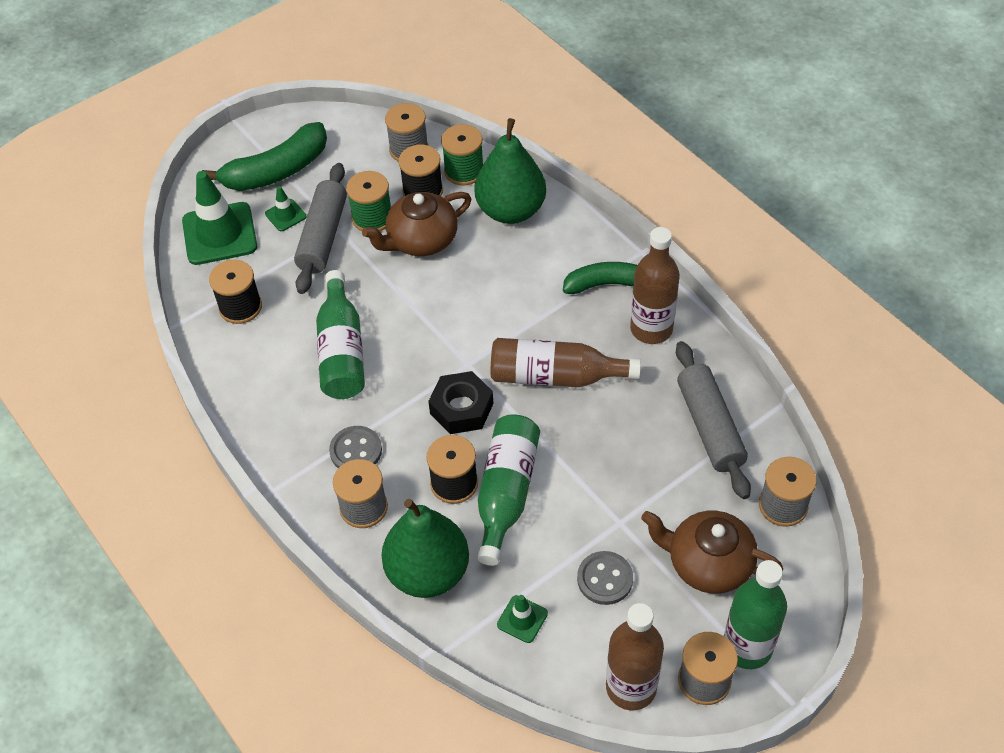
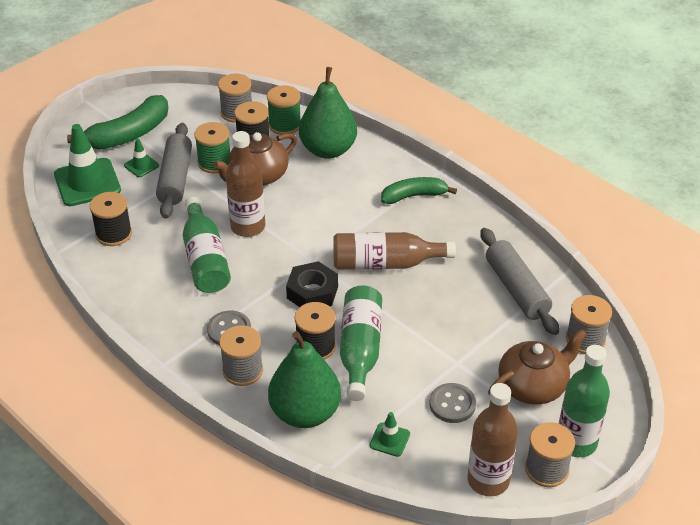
camera: 10 degrees left, 10 degrees down
(651, 329) = (457, 224): brown bottle -> brown bottle (248, 227)
(708, 563) = (533, 385): brown teapot -> brown teapot turned 135 degrees clockwise

